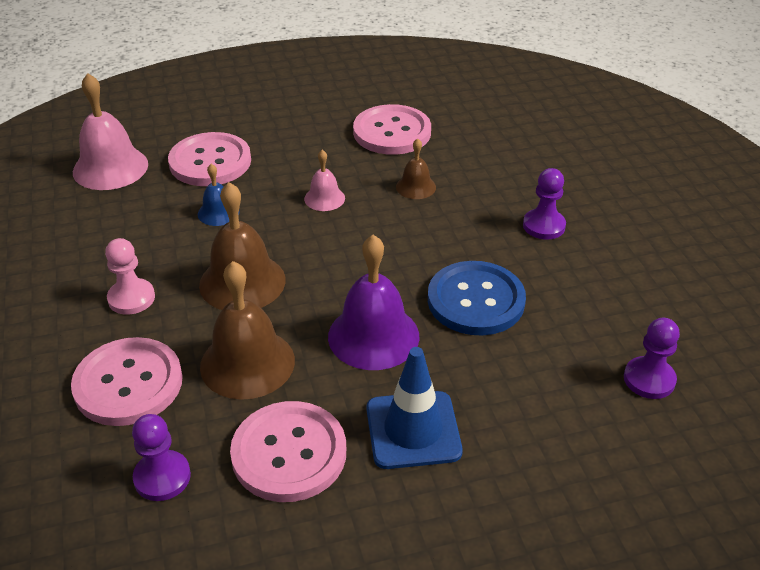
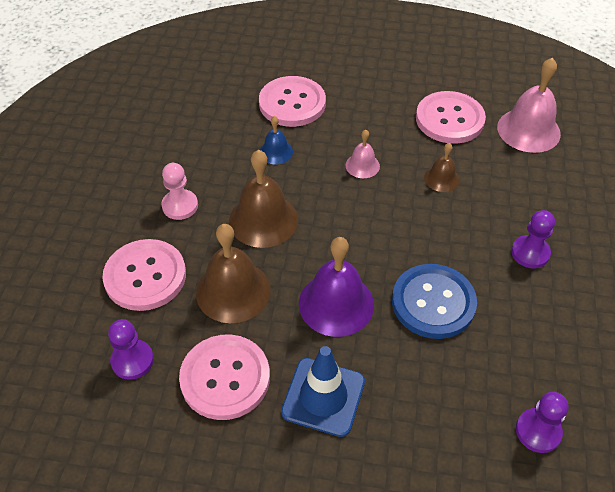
camera: 25 degrees right, 10 degrees up
(110, 168) = (218, 86): pink bell -> pink bell (528, 130)

